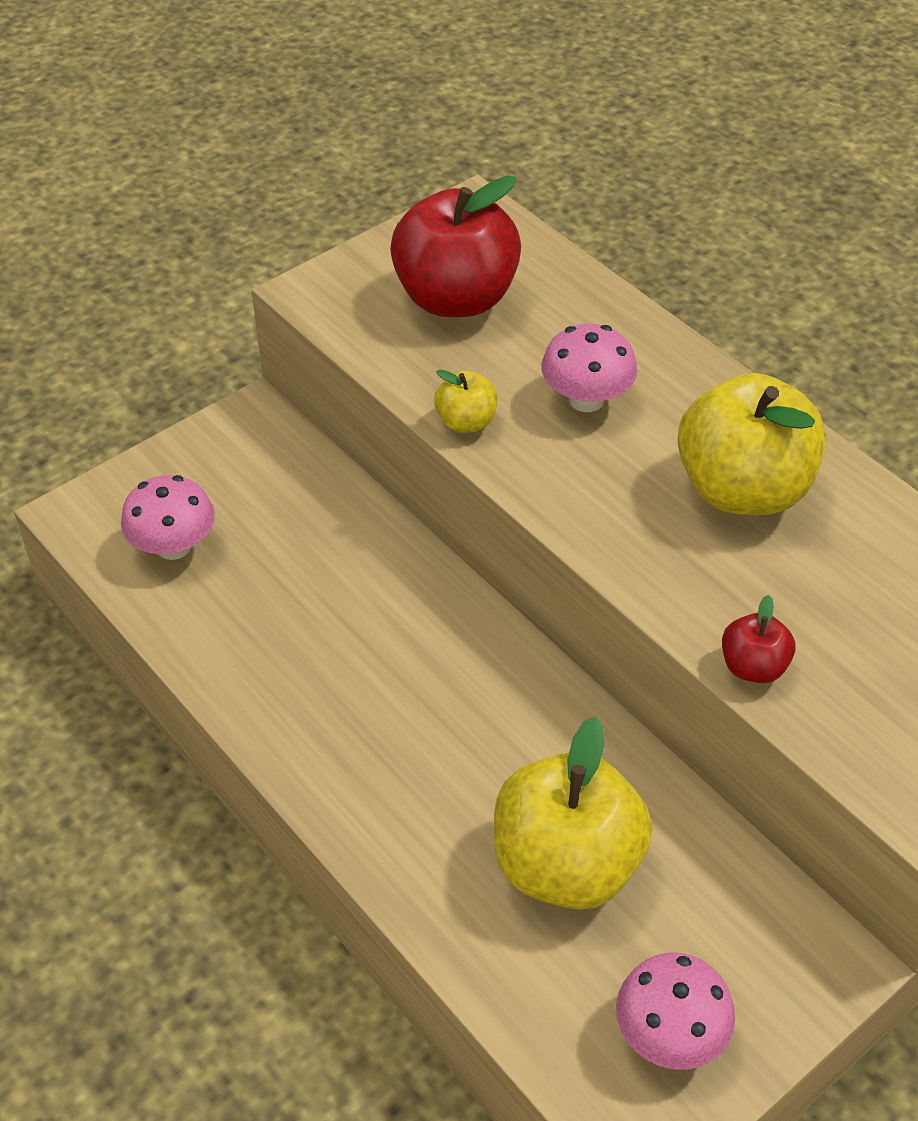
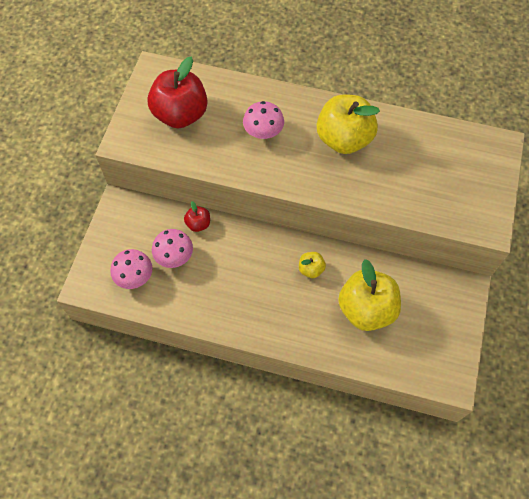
camera: 35 degrees left, 15 degrees up
(466, 422) = (228, 167): yellow apple -> yellow apple (311, 269)
(669, 1034) = (438, 345): pink mushroom -> pink mushroom (174, 256)
(753, 667) = (397, 207): red apple -> red apple (198, 224)

